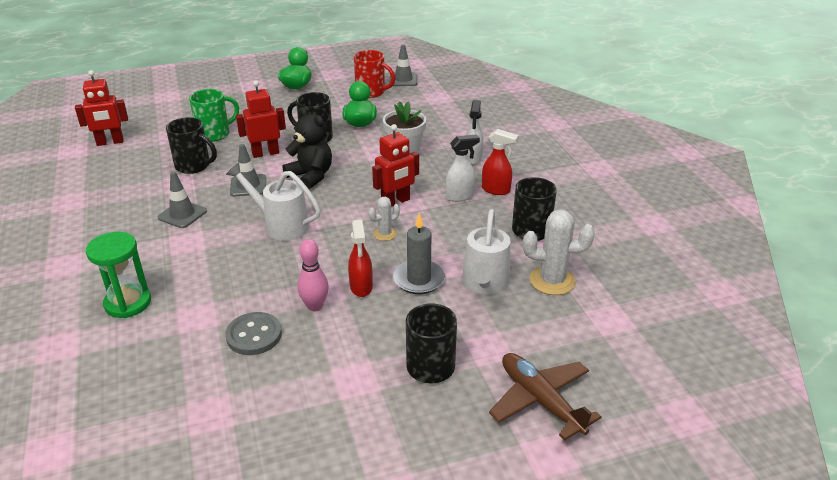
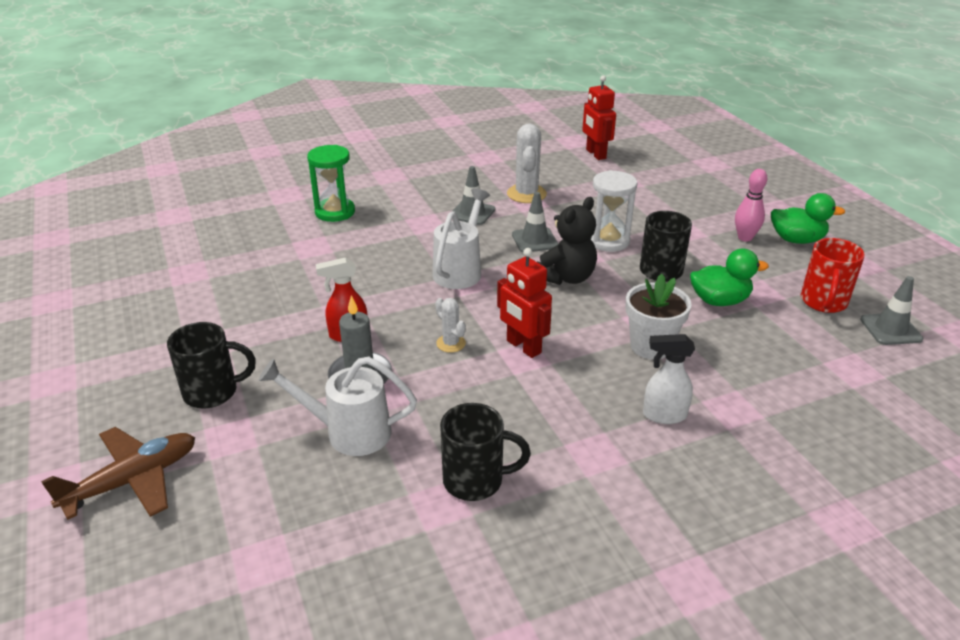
camera: 85 degrees right, 0 degrees up
(194, 166) = (565, 204): black mug -> none
(215, 134) = (639, 204): green mug -> none
(254, 335) = (281, 279): grey button -> none
(265, 153) = (608, 241): red robot -> white hourglass
(315, 306) = (319, 308): pink bowling pin -> pink bowling pin (745, 238)
(460, 196) = (550, 404): white spray bottle -> none
(496, 190) = (576, 442): red spray bottle -> none
(552, 281) = (351, 500): white cactus -> white cactus (526, 194)

